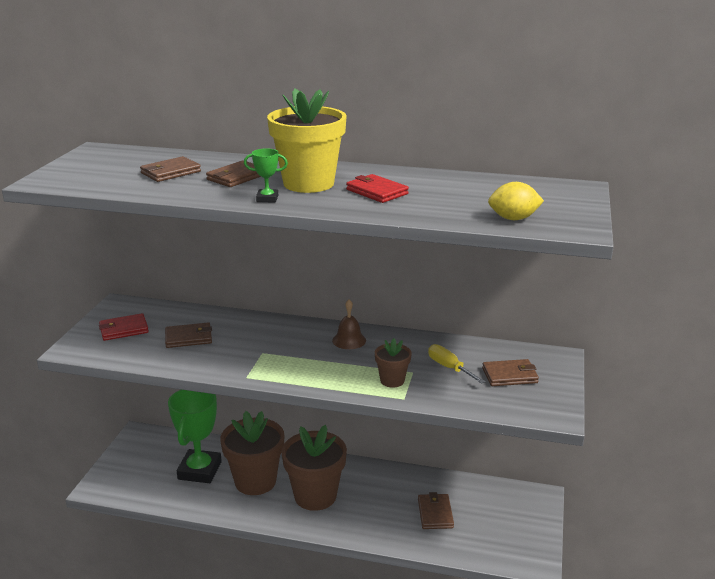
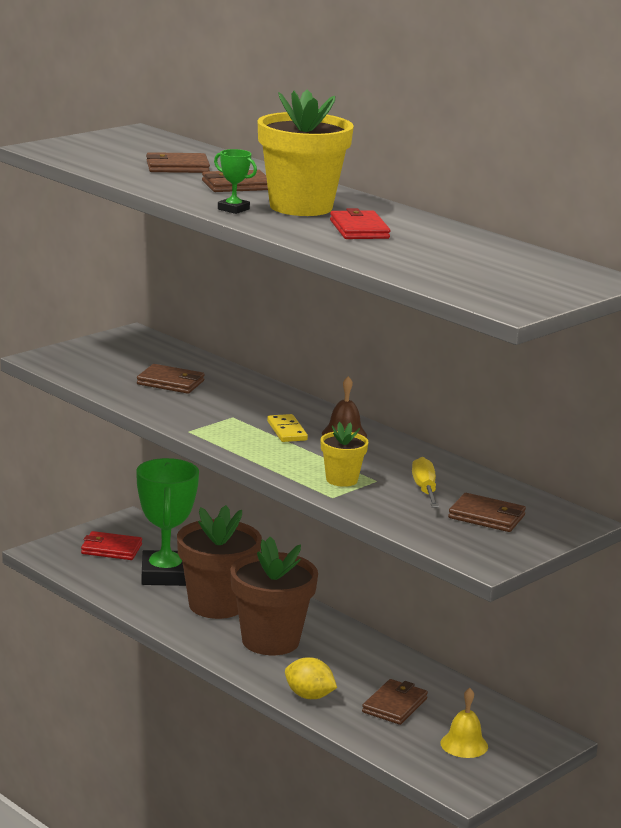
camera: 30 degrees right, 5 degrees down
(124, 329) = (112, 357): red wallet -> red wallet (111, 549)
(199, 470) = (164, 575): green trophy -> green trophy turned 45 degrees counterclockwise
(311, 351) = (287, 431): none -> yellow domino
(392, 380) = (341, 480): brown flower pot -> yellow flower pot
(501, 525) = (464, 744): none -> yellow bell
(513, 219) = (458, 283): yellow lemon -> yellow lemon (309, 696)

